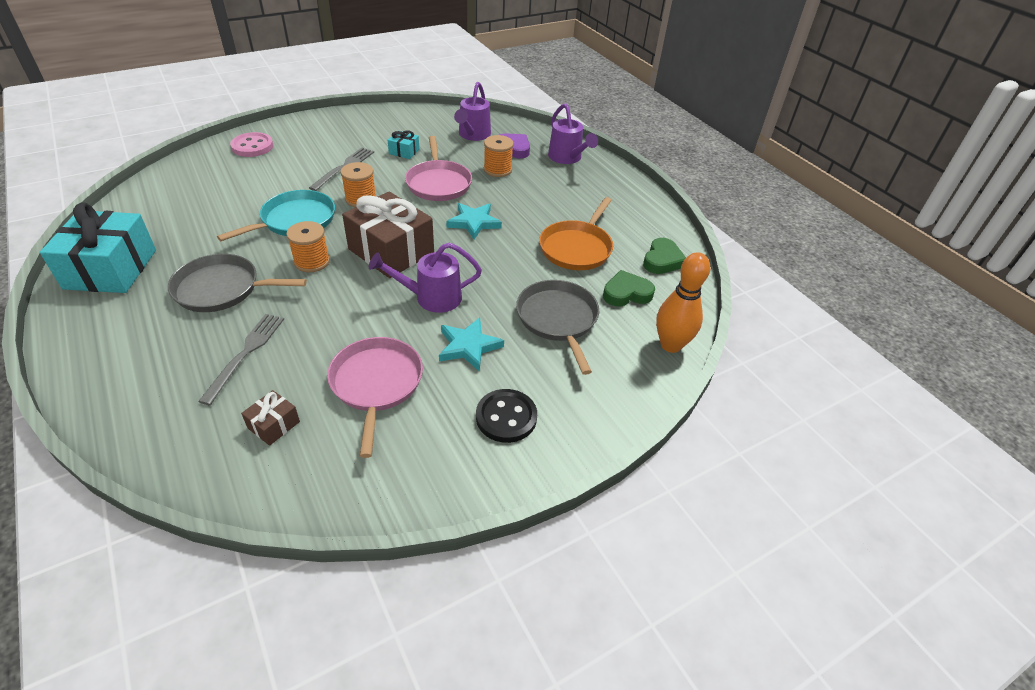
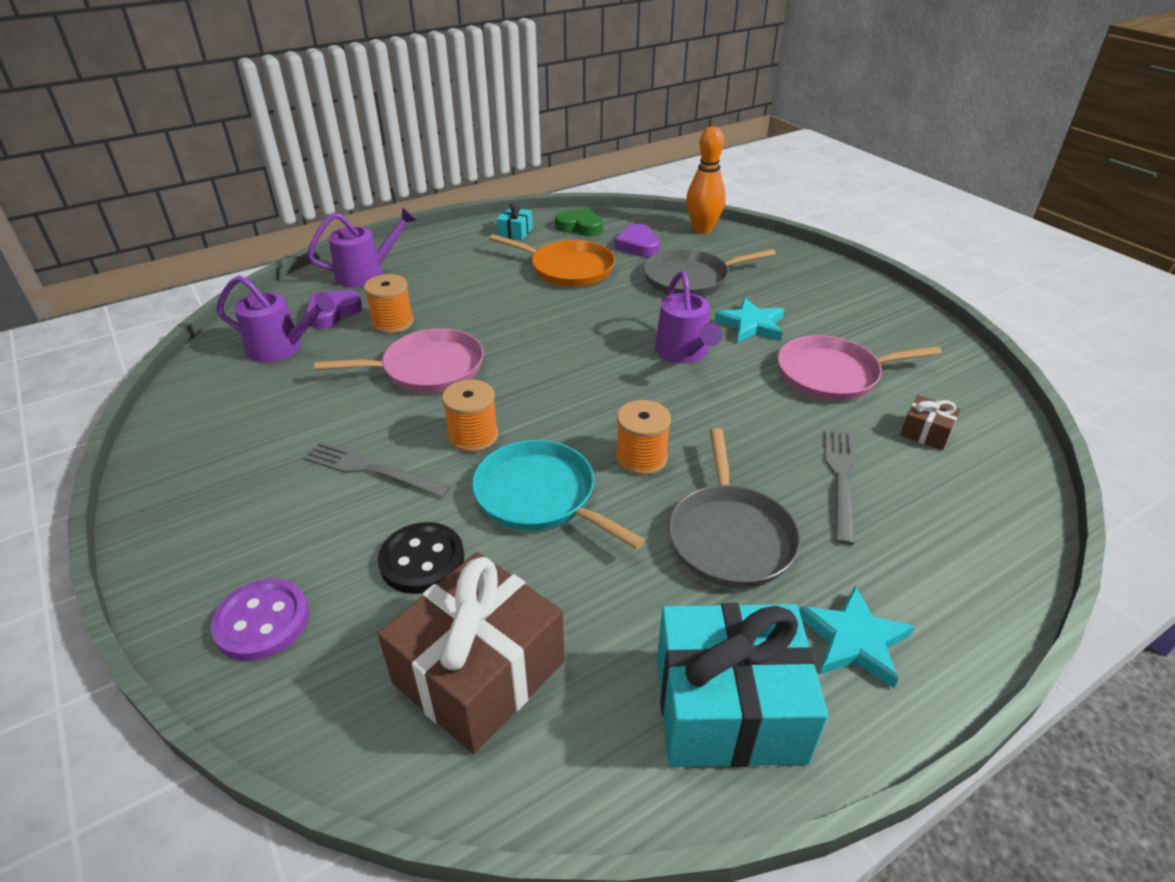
camera: 90 degrees left, 5 degrees down
(245, 354) = (840, 479): grey fork -> grey fork turned 90 degrees clockwise
(252, 146) = (262, 622): pink button -> purple button
(391, 251) = (601, 392): brown gift -> brown gift (479, 672)
(404, 152) = (324, 410): turquoise gift -> turquoise gift (515, 232)
(474, 222) = (526, 334): turquoise star -> turquoise star (854, 640)
(506, 417) = (830, 301): black button -> black button (422, 560)
(626, 293) = (638, 245): green heart -> purple heart

